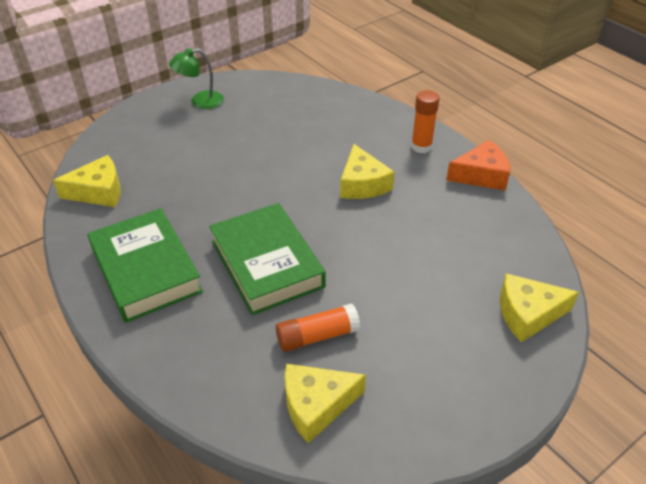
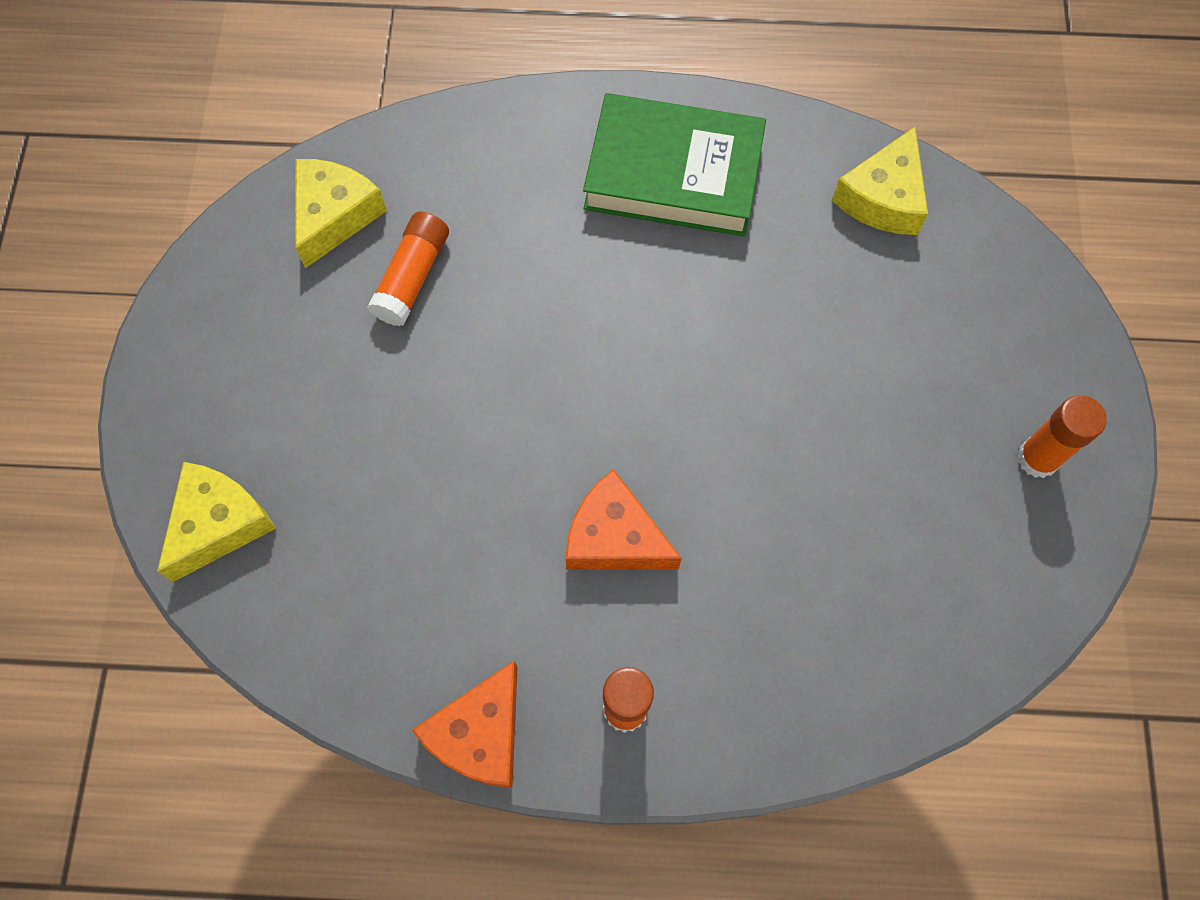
camera: 130 degrees right, 25 degrees up
(200, 102) = (1037, 458): green lamp -> orange glue stick
(266, 264) = (568, 302): green book -> none
(362, 184) = (614, 537): yellow cheese -> orange cheese

